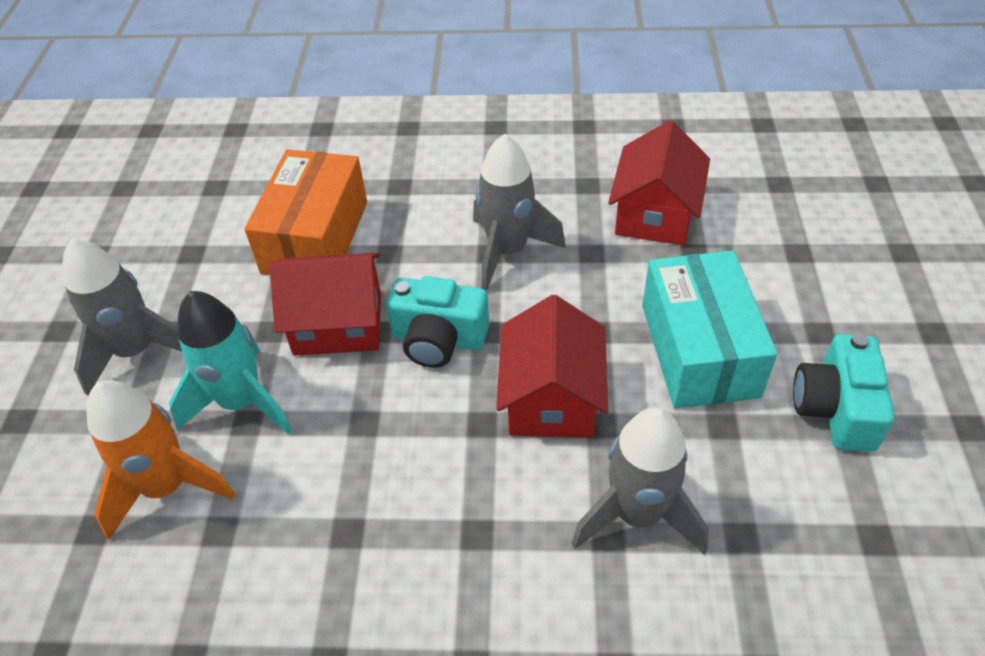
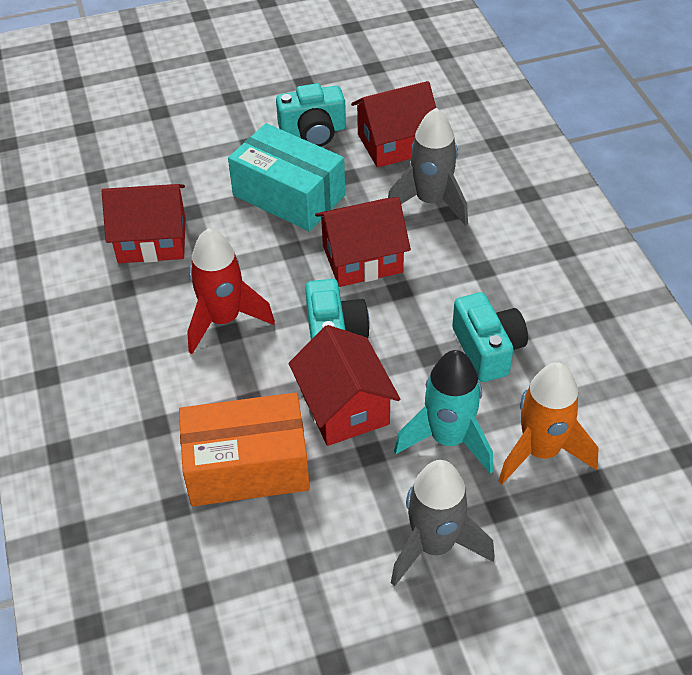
camera: 110 degrees left, 0 degrees up
(338, 487) = (487, 349): none -> turquoise camera
(508, 251) = (223, 320): grey rocket -> red rocket
(699, 350) = (288, 195): turquoise box -> turquoise box turned 60 degrees clockwise
(789, 509) = (395, 143): none -> red house

